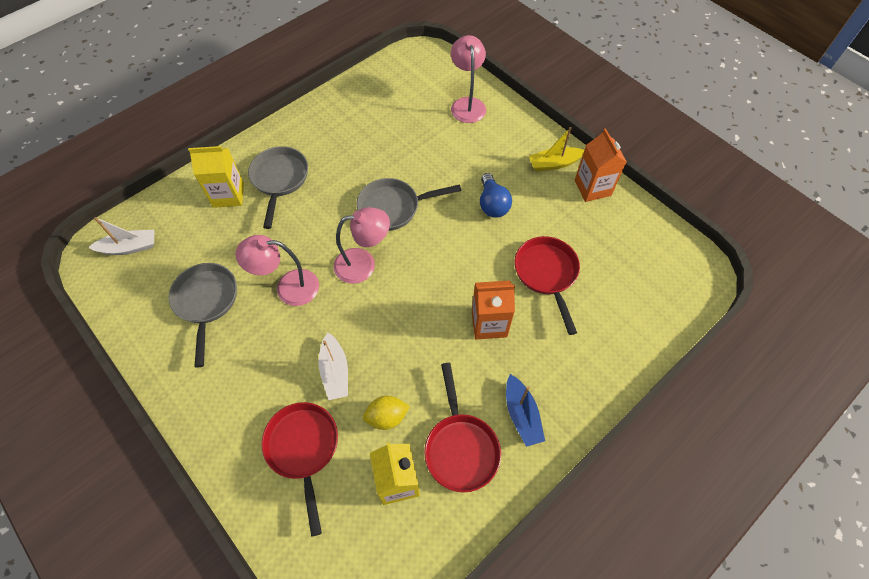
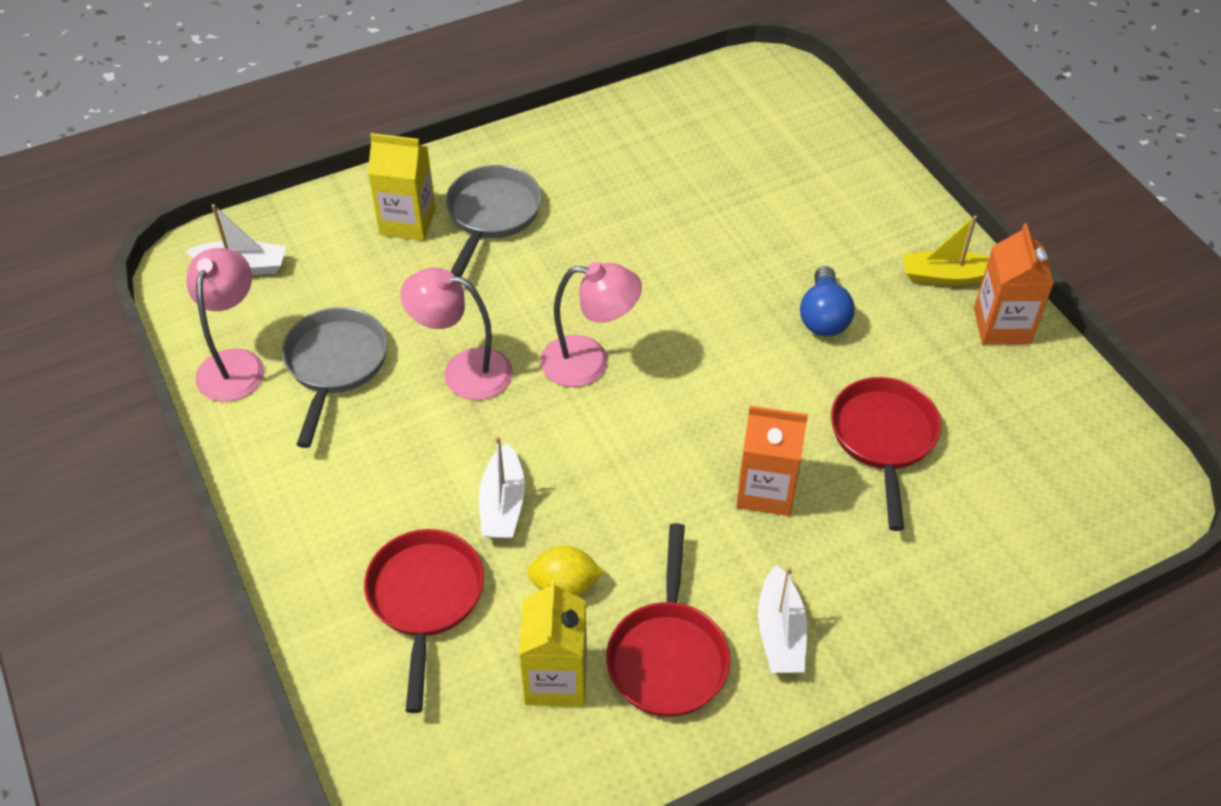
camera: 15 degrees right, 10 degrees down
(393, 207) = (660, 290): grey pan -> none
(467, 104) = (825, 160): pink lamp -> pink lamp (235, 363)
(521, 414) = (780, 632): blue boat -> white boat

